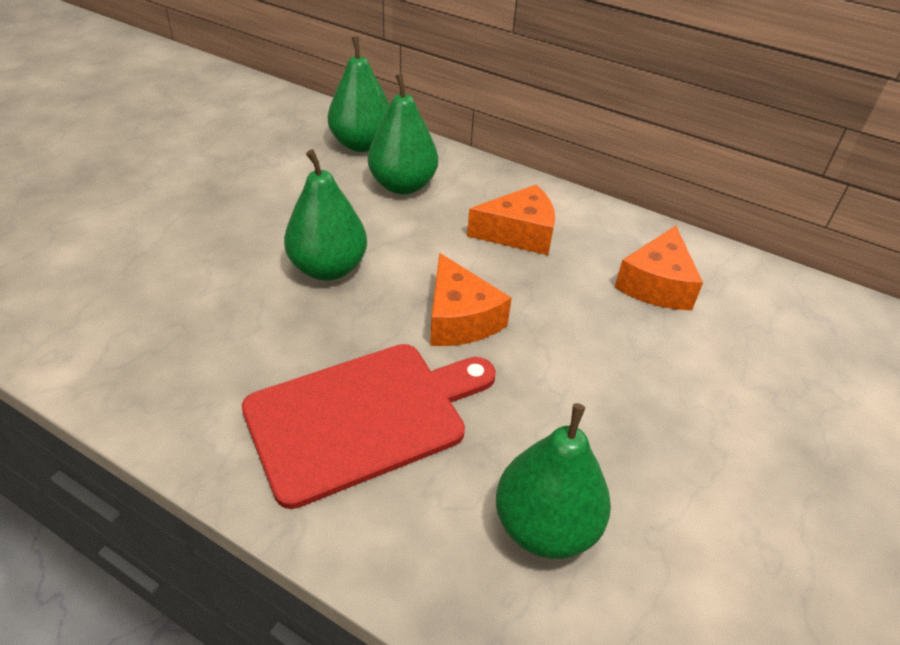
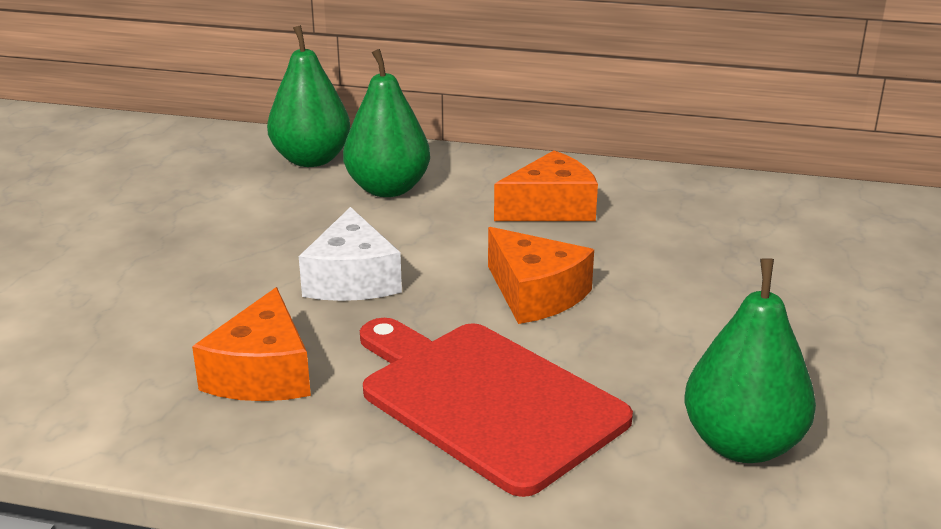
camera: 15 degrees left, 15 degrees down
(328, 268) = (352, 279): green pear -> white cheese
(363, 417) = (485, 400): red cutting board -> red cutting board turned 90 degrees counterclockwise
(656, 284) = (726, 224): orange cheese -> orange cheese (262, 373)

